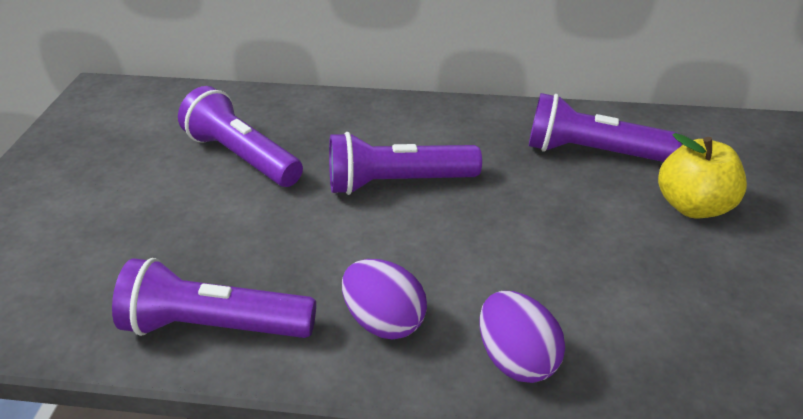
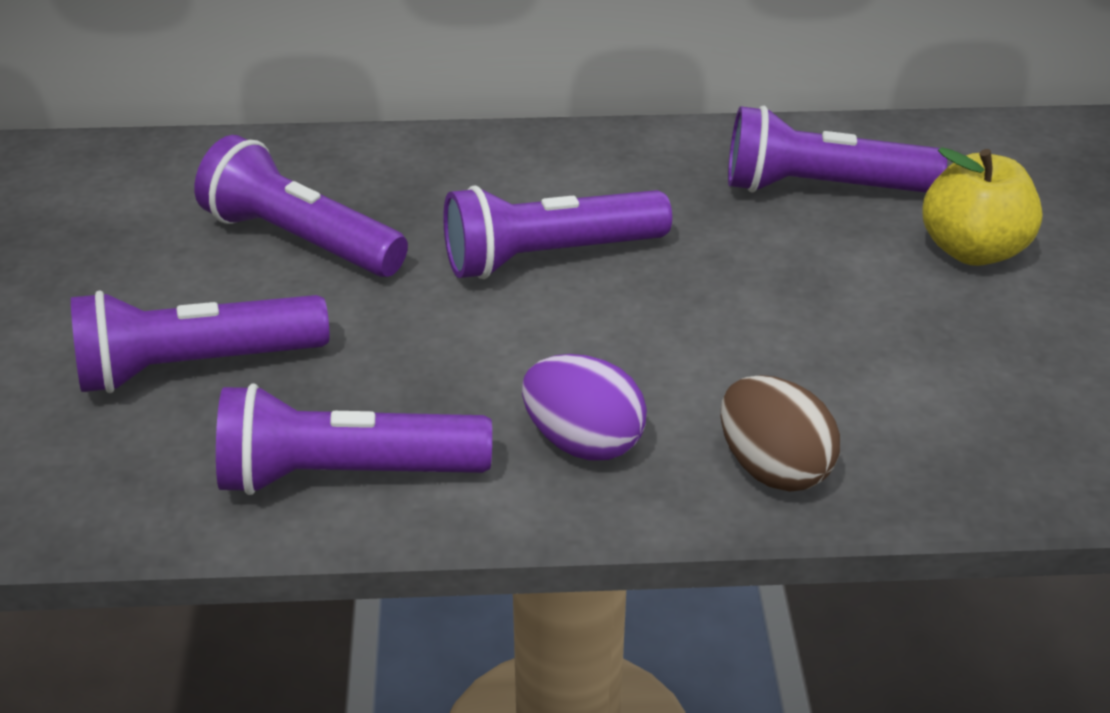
camera: 10 degrees left, 0 degrees up
(147, 236) = (196, 366): none -> purple flashlight
(516, 359) = (773, 468): purple egg -> brown egg

